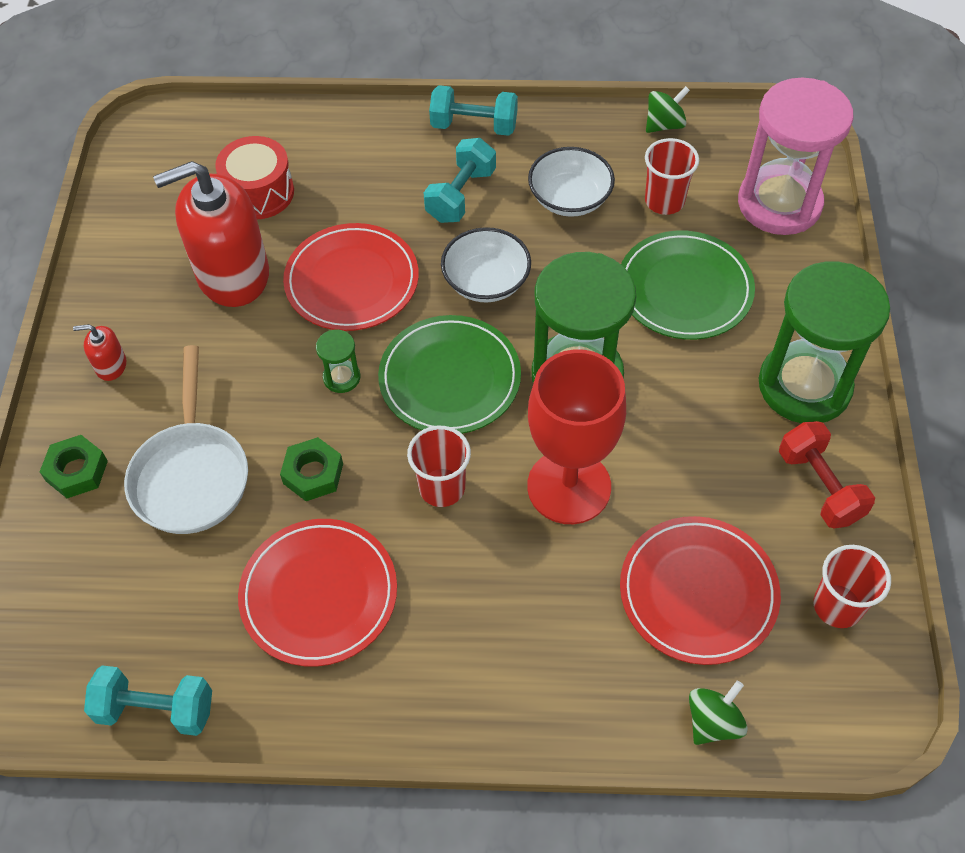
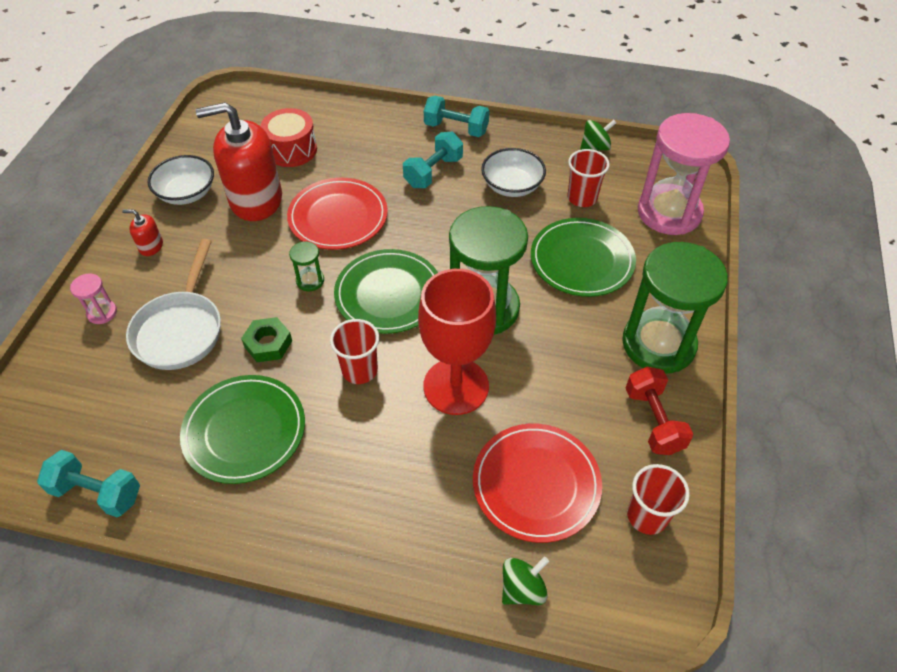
camera: 10 degrees right, 5 degrees down
(77, 471) = (102, 313): green nut -> pink hourglass
(319, 594) = (244, 431): red plate -> green plate
(486, 281) = (435, 232): white bowl -> white bowl (187, 193)

